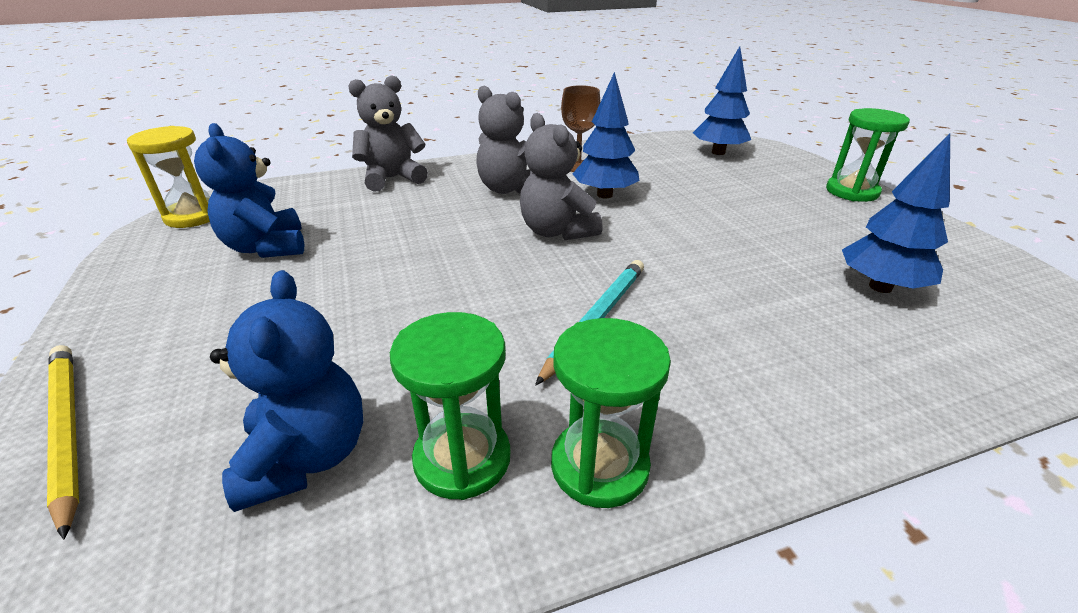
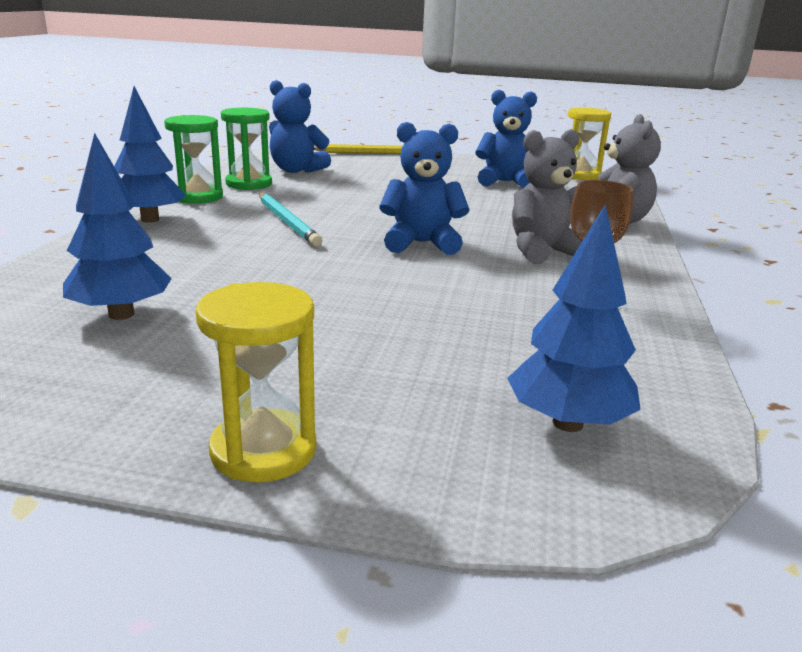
camera: 120 degrees right, 10 degrees down
(557, 231) = (421, 244): grey teddy bear -> blue teddy bear
(604, 195) = (478, 282): blue tree -> blue tree (150, 219)
(852, 192) = (263, 450): green hourglass -> yellow hourglass

